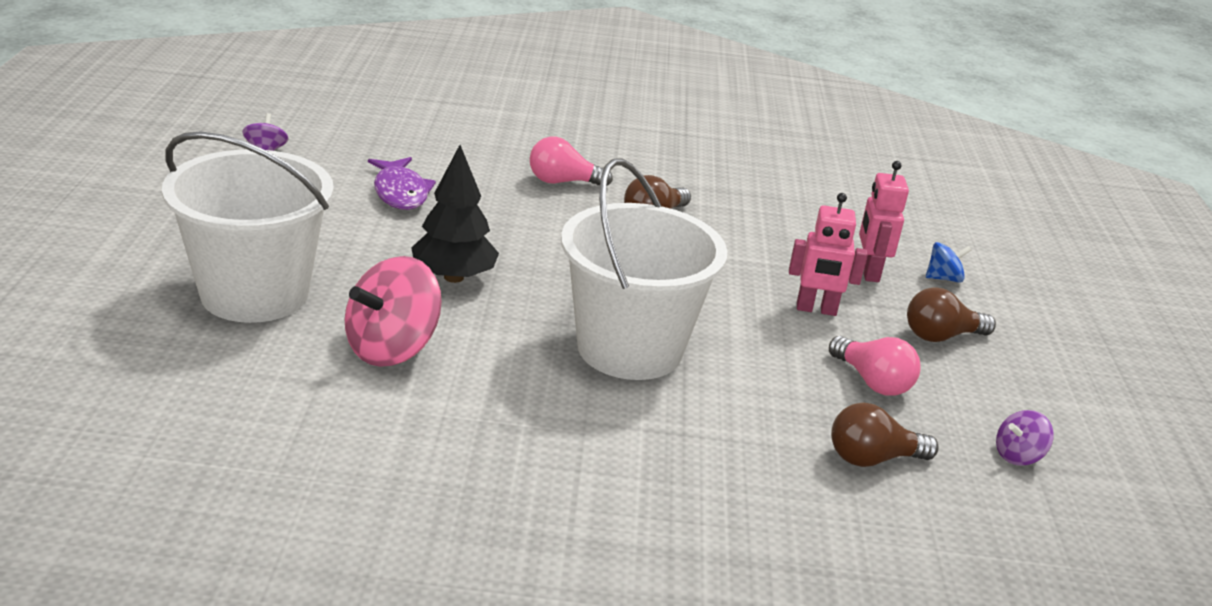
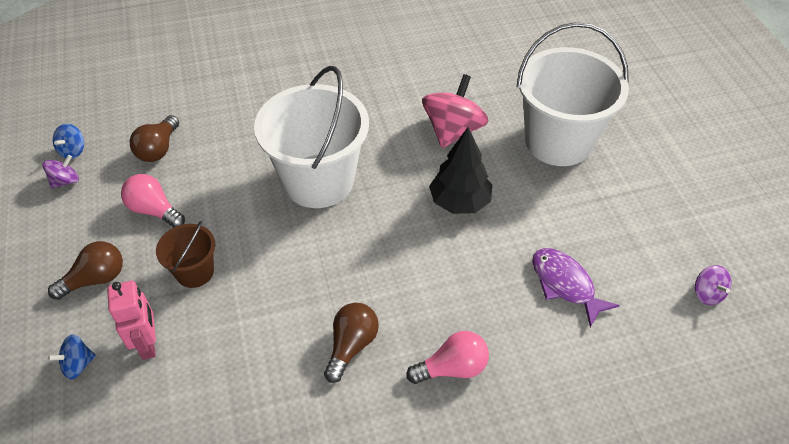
camera: 165 degrees right, 20 degrees up
(816, 309) = (195, 272): pink robot -> brown bucket
(872, 459) = (158, 149): brown light bulb -> brown light bulb turned 135 degrees clockwise
(1021, 498) = (73, 151): none -> blue spinning top

